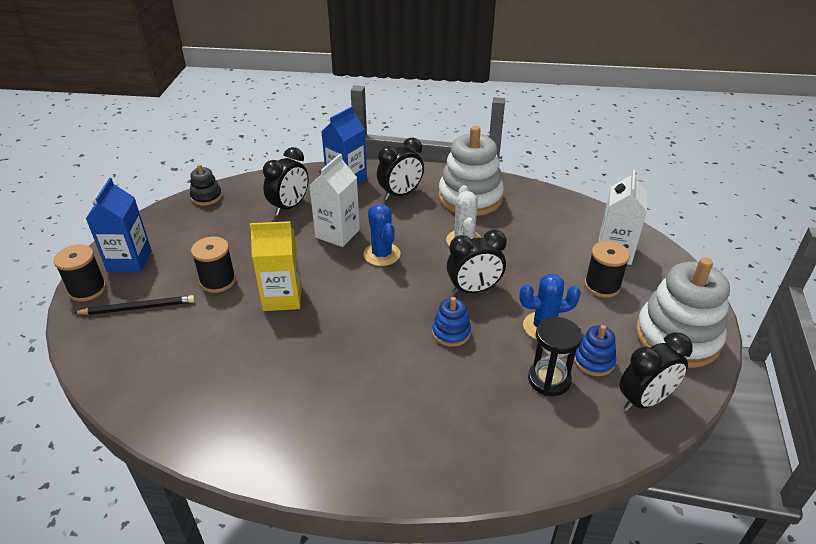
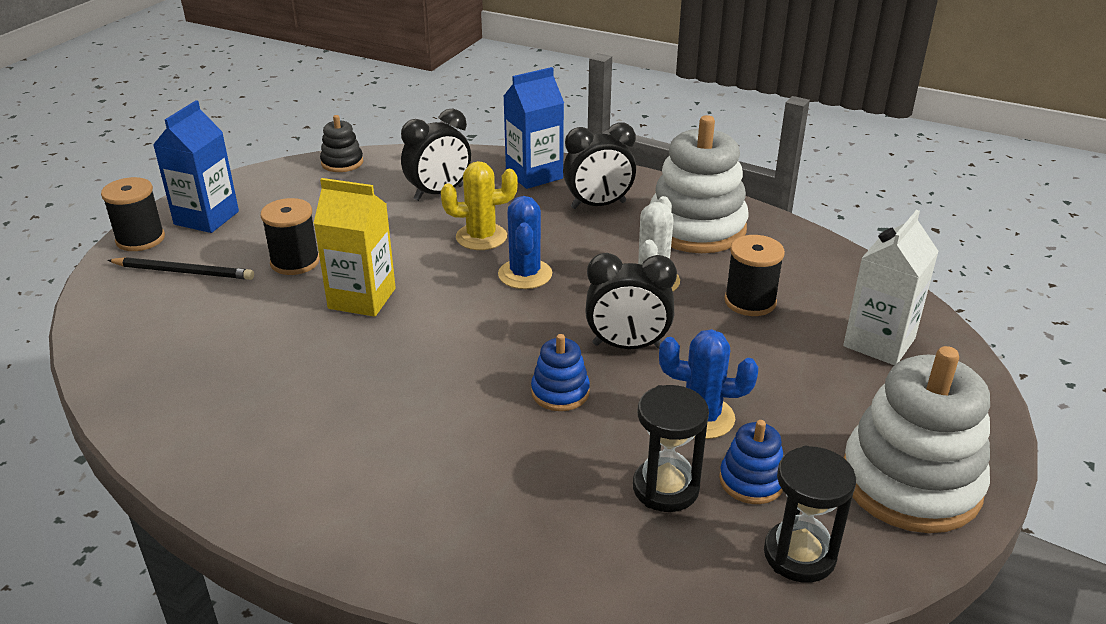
camera: 20 degrees right, 5 degrees down
(337, 233) = (481, 237): white carton -> yellow cactus
(602, 286) = (829, 384): black spool -> black spool (750, 301)
(644, 400) = (799, 555): black clock -> black hourglass

